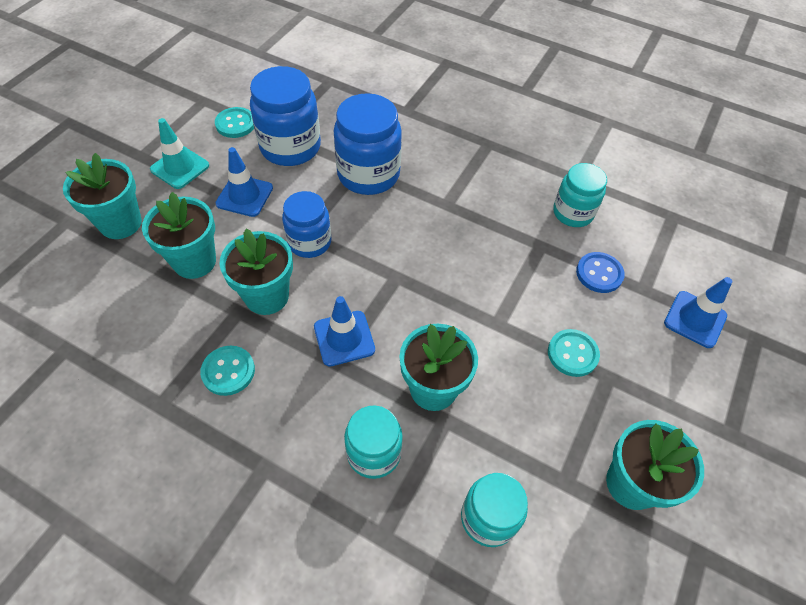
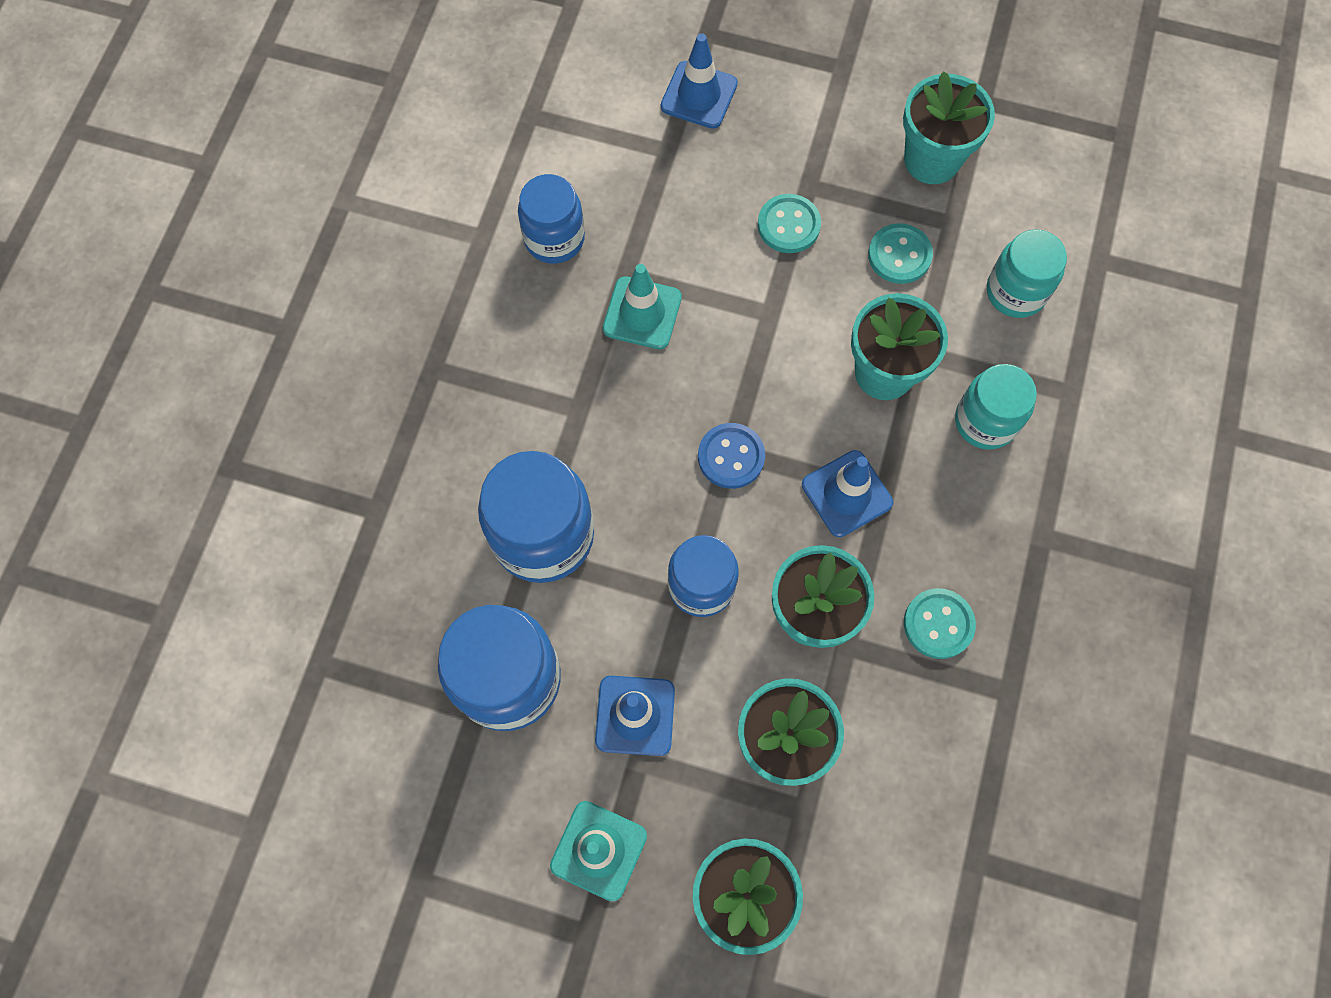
camera: 100 degrees left, 15 degrees up
(235, 124) = (470, 795): turquoise button -> turquoise button (899, 255)
(509, 249) = (642, 313): none -> turquoise traffic cone
(573, 213) = (554, 239): turquoise jar -> blue jar
(599, 273) = (656, 201): blue button -> blue button (731, 457)

